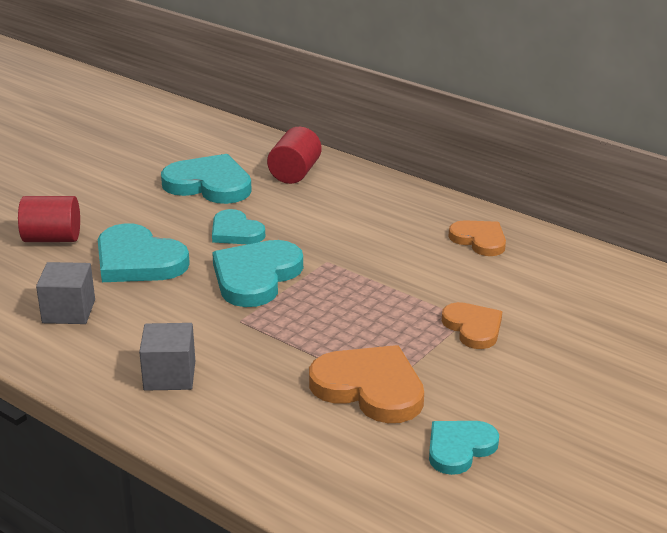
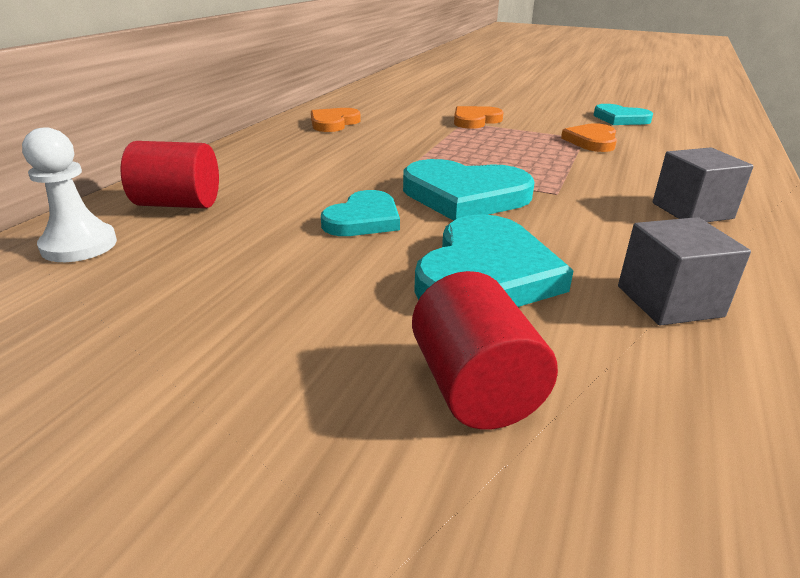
camera: 105 degrees left, 0 degrees up
(209, 184) = (212, 259): turquoise heart -> none
(248, 150) = (79, 245): none -> white pawn
(370, 388) = (592, 141): orange heart -> orange heart, size x0.62

